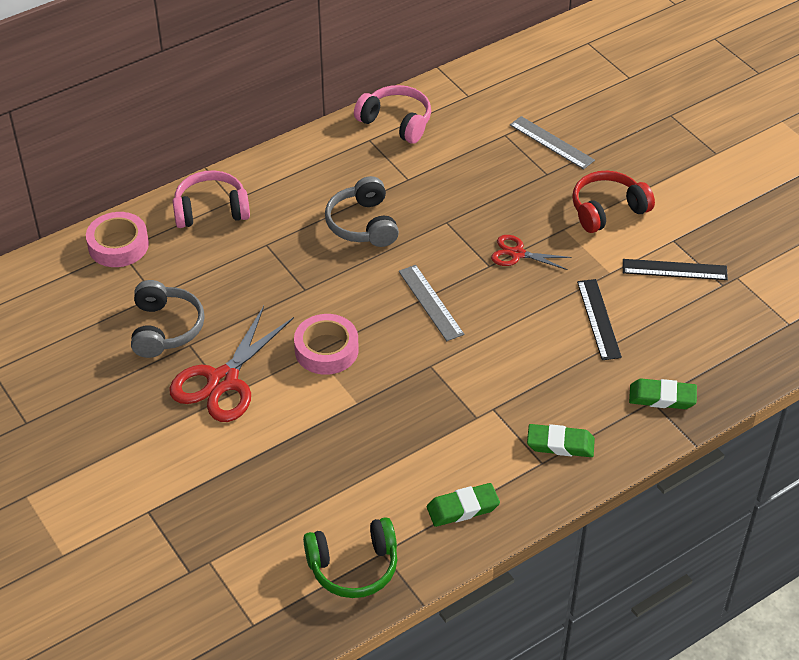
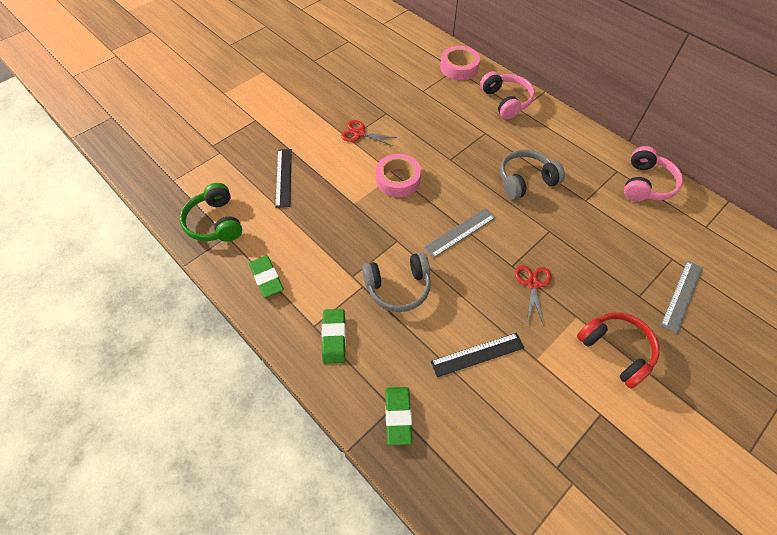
camera: 80 degrees right, 10 degrees up
(165, 328) = (396, 100): grey headphones -> grey headphones (398, 287)
(223, 381) = (359, 133): red scissors -> red scissors, size x0.55
(674, 270) = (561, 418): black ruler -> black ruler (283, 177)

